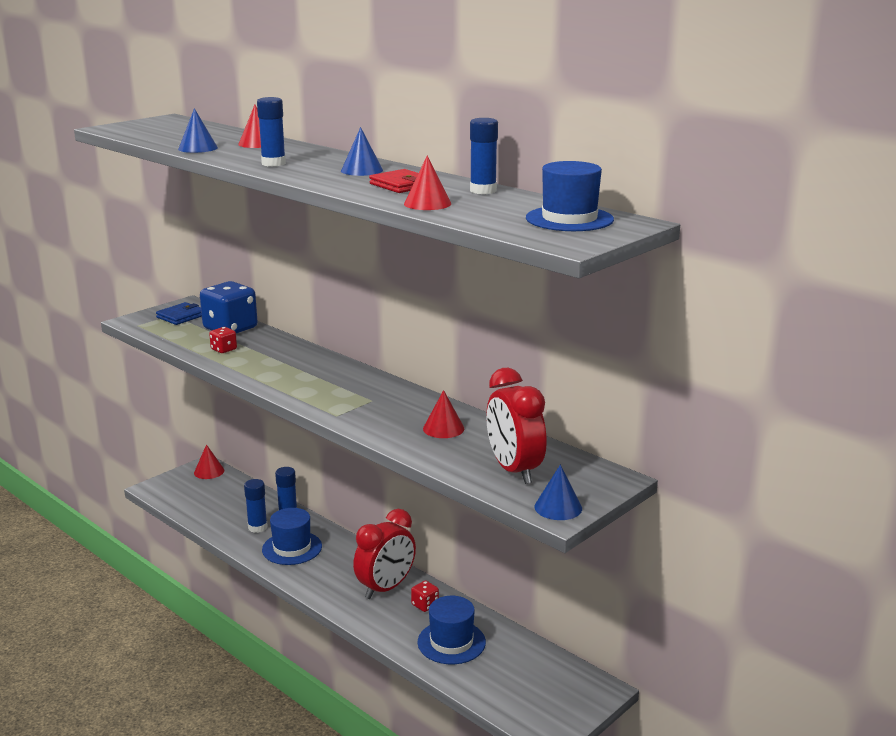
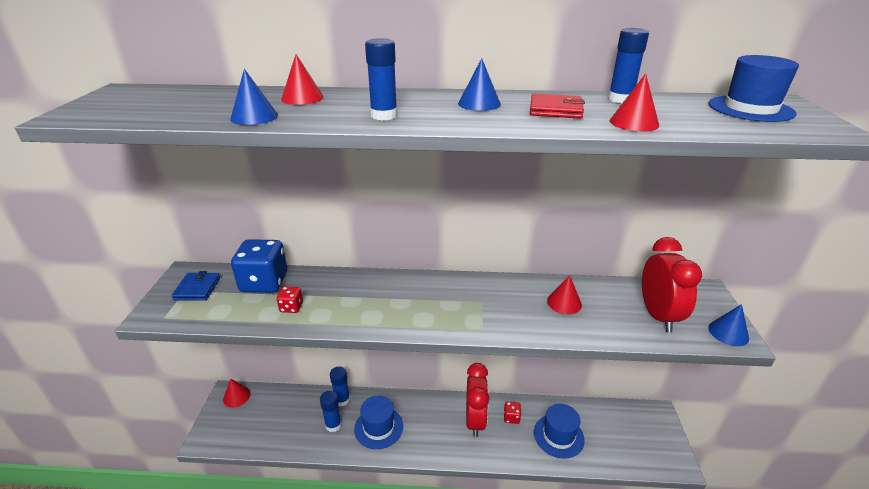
camera: 40 degrees left, 10 degrees up
(514, 470) = (658, 315): red clock -> red clock turned 120 degrees counterclockwise

